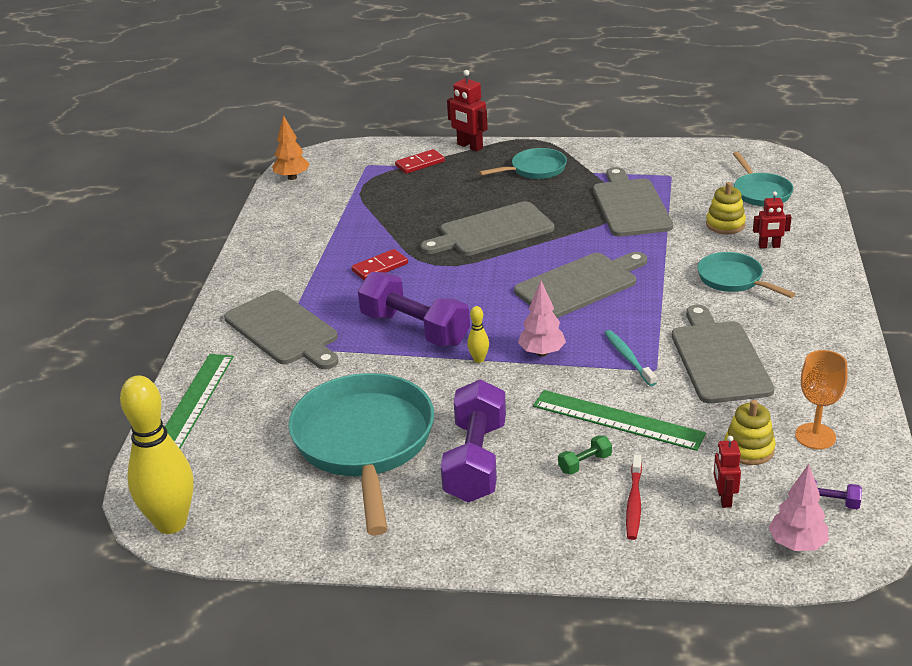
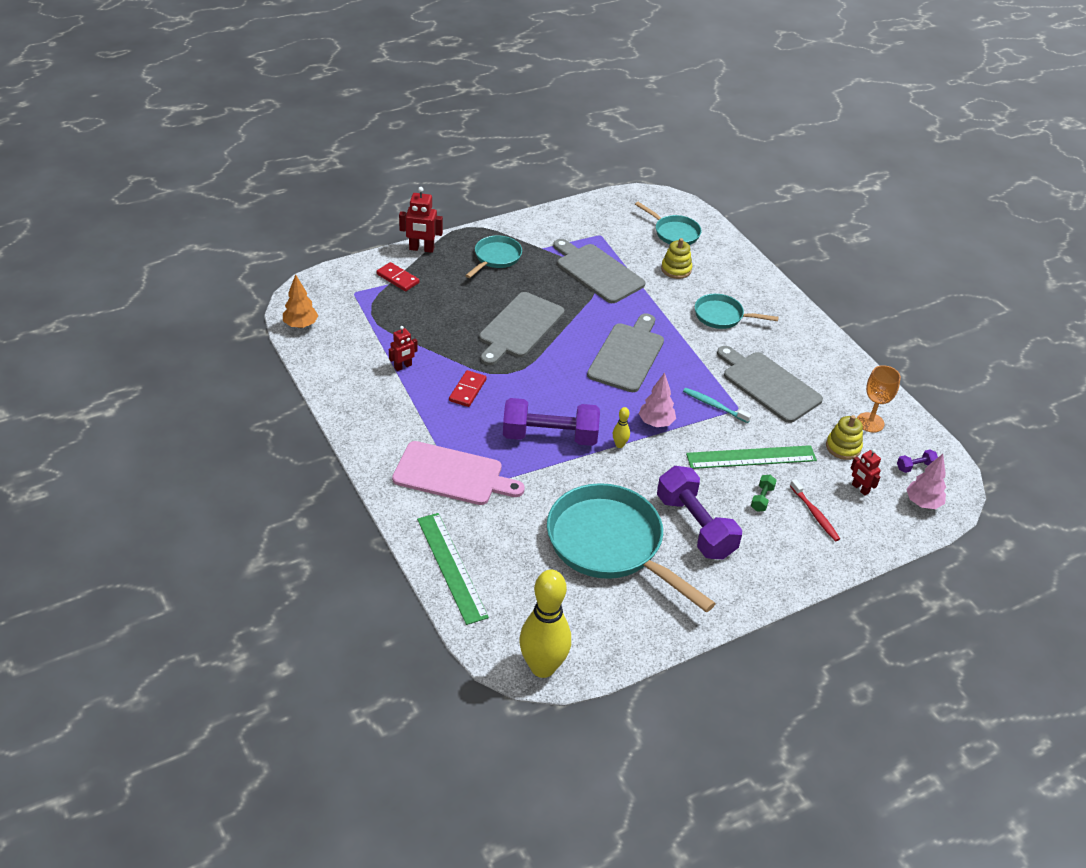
camera: 40 degrees left, 10 degrees up
(284, 330) = (452, 475): grey cutting board -> pink cutting board
(420, 164) = (398, 278): red domino -> red domino turned 75 degrees counterclockwise
(769, 246) = (720, 280): red robot -> red robot (403, 366)

